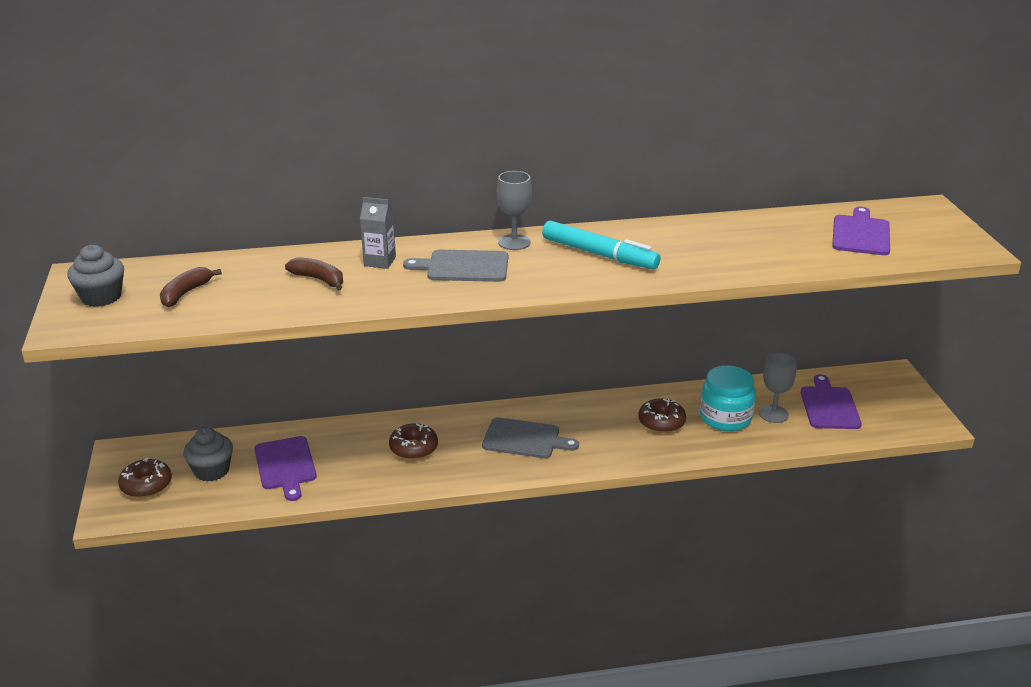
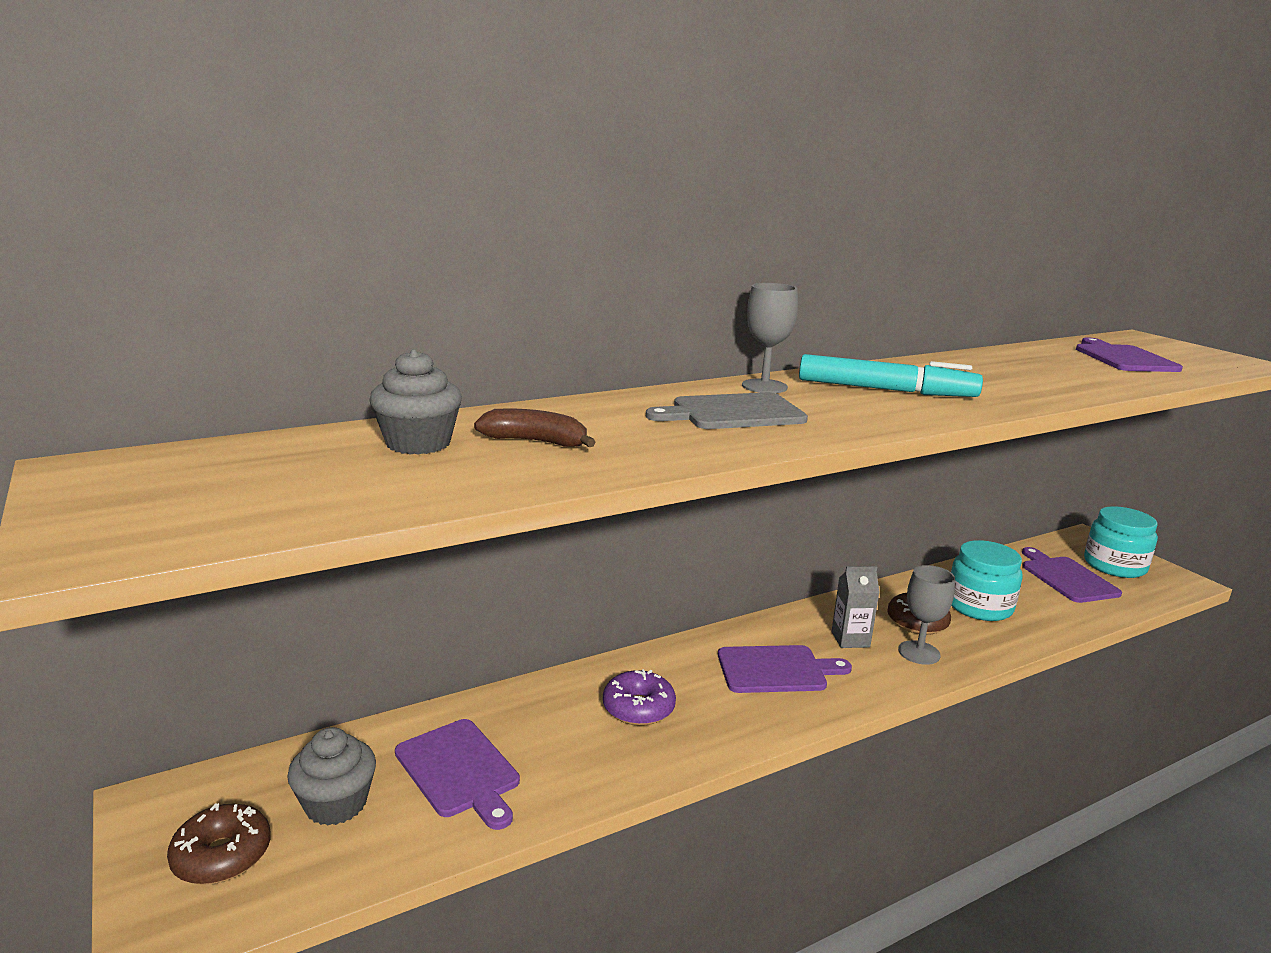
camera: 20 degrees left, 10 degrees down
(101, 297) = (145, 496): grey cupcake -> grey cupcake (418, 443)
(185, 293) = (315, 477): brown banana -> none
(379, 261) = (606, 416): grey carton -> grey carton (850, 639)
(413, 448) = (638, 708): brown donut -> purple donut
(525, 439) = (776, 670): grey cutting board -> purple cutting board
(773, 414) = (1023, 594): grey goblet -> grey goblet (919, 653)
(887, 402) = (1114, 566): none -> turquoise jar

